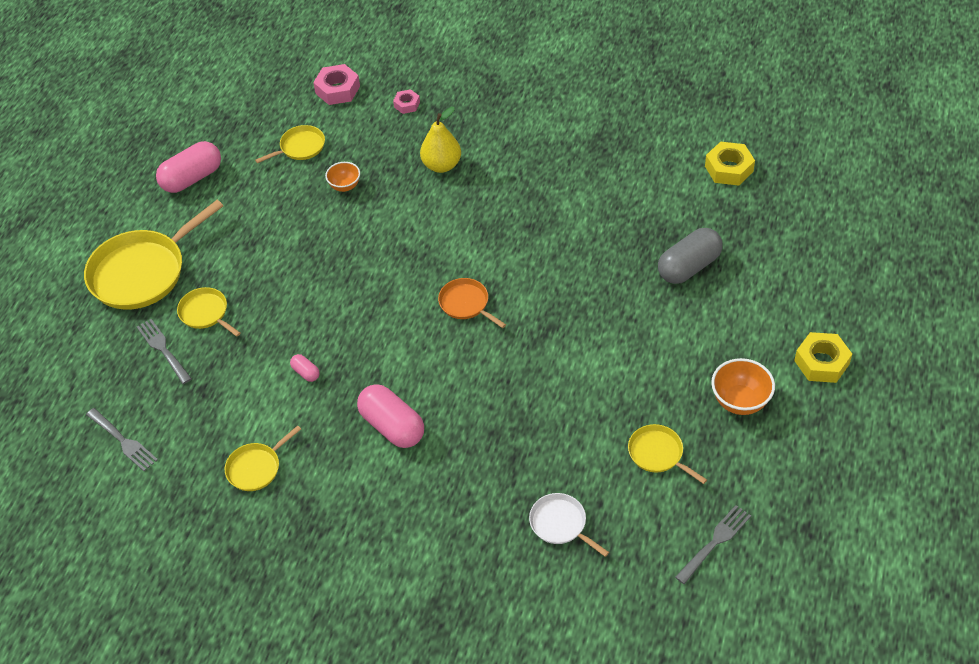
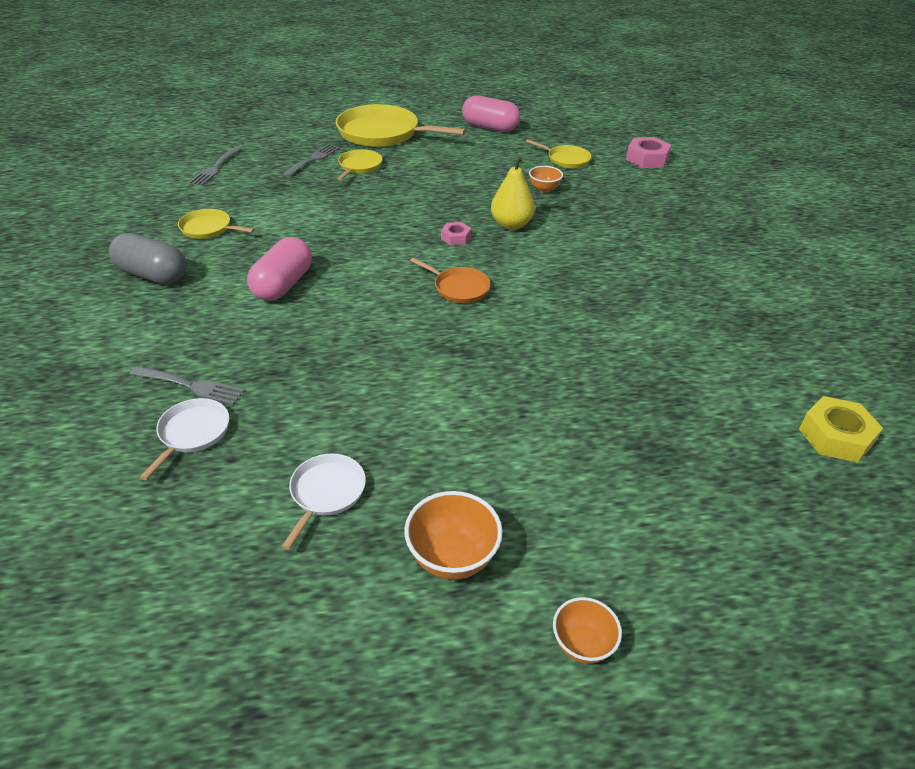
camera: 60 degrees right, 10 degrees down
(306, 372) = (323, 225): pink capsule -> none
(407, 104) = (669, 193): pink nut -> pink nut (456, 238)
(442, 165) = (617, 230): yellow pear -> yellow pear (511, 225)
(466, 304) = (459, 288): orange pan -> orange pan turned 105 degrees clockwise
(658, 454) = (326, 493): yellow pan -> white pan
(689, 267) = (641, 441): grey capsule -> grey capsule (152, 275)
(715, 542) = (197, 596): grey fork -> grey fork (190, 386)
(821, 362) = (582, 644): yellow nut -> orange bowl

